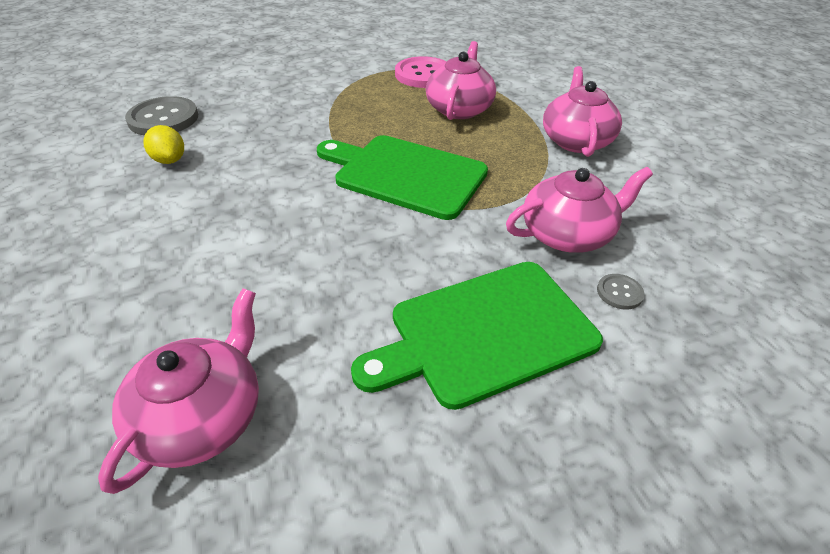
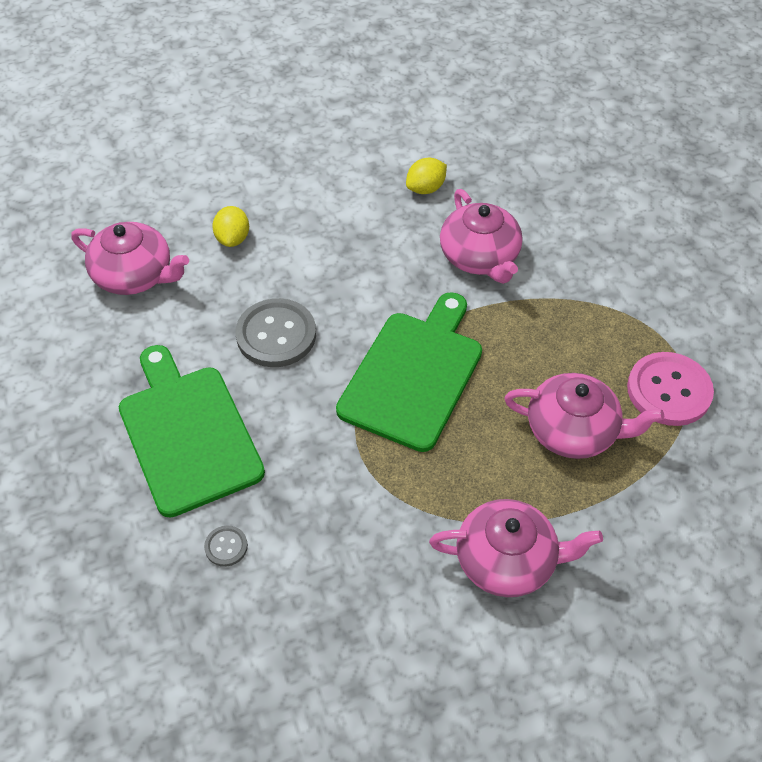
camera: 90 degrees right, 10 degrees up
(163, 119) = (503, 165): grey button -> grey button (276, 335)
(174, 305) = (233, 238): none -> yellow lemon
(567, 234) = (312, 517): pink teapot -> pink teapot (480, 257)

